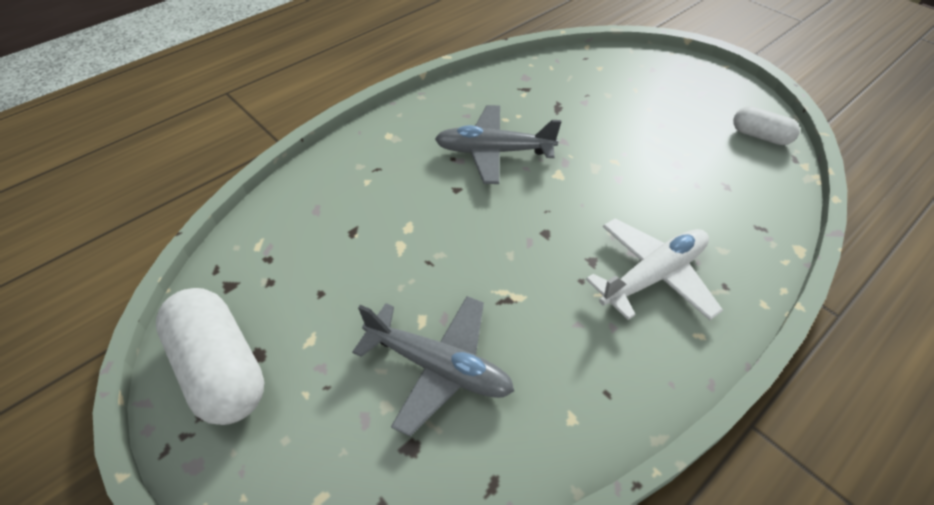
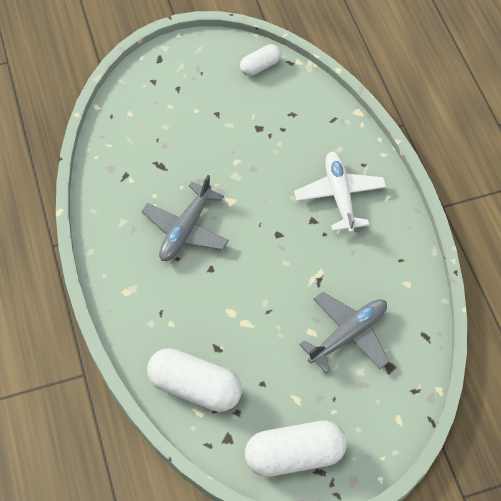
camera: 65 degrees left, 10 degrees up
(291, 230) = (195, 387): none -> white capsule

